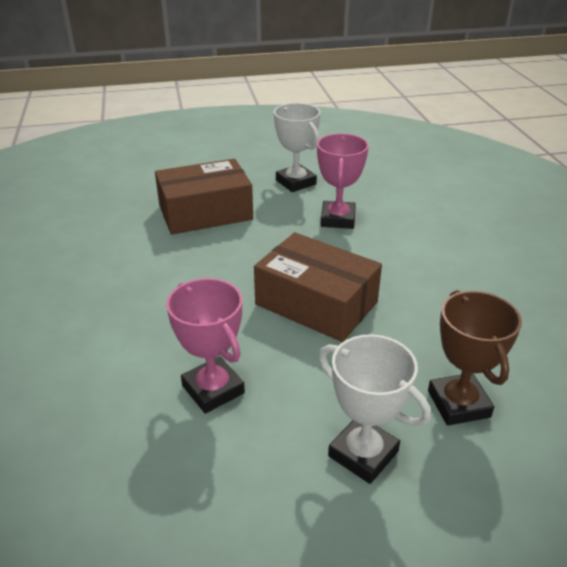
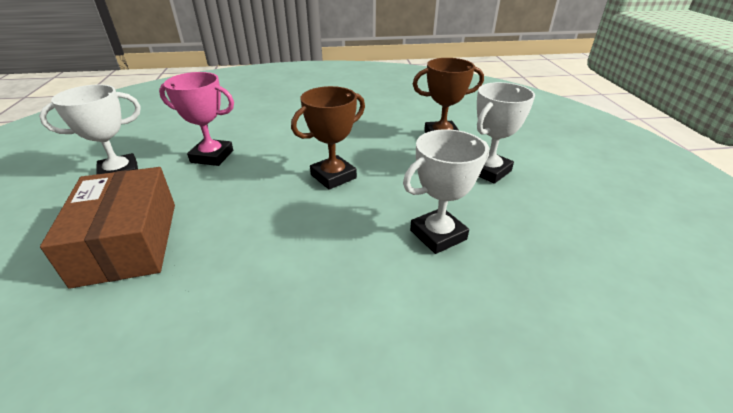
camera: 85 degrees left, 0 degrees up
(213, 389) = (438, 235): pink trophy -> white trophy
(316, 303) = (333, 176): brown box -> brown trophy

